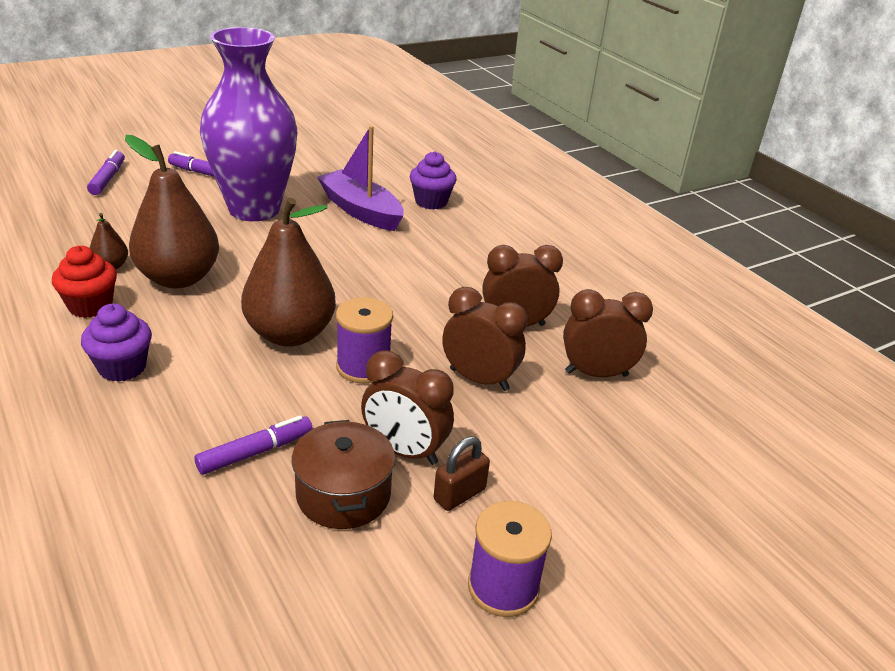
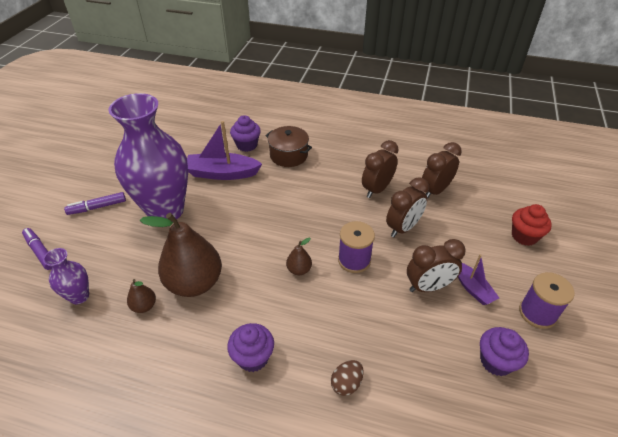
camera: 40 degrees left, 10 degrees up
(80, 226) = (79, 296): none -> purple vase
(90, 306) = (175, 339): red cupcake -> red cupcake (524, 236)
(160, 455) = (346, 384): none -> brown egg
(255, 452) = (379, 342): purple marker -> none
(290, 334) = (299, 270): brown pear -> brown pear, size x0.44
(343, 494) = (439, 328): brown pot -> brown pot (289, 155)
(351, 579) = (496, 361): none -> purple cupcake
(459, 494) = (472, 288): brown padlock -> purple boat
(479, 379) = (403, 228): brown clock -> brown clock turned 150 degrees clockwise

